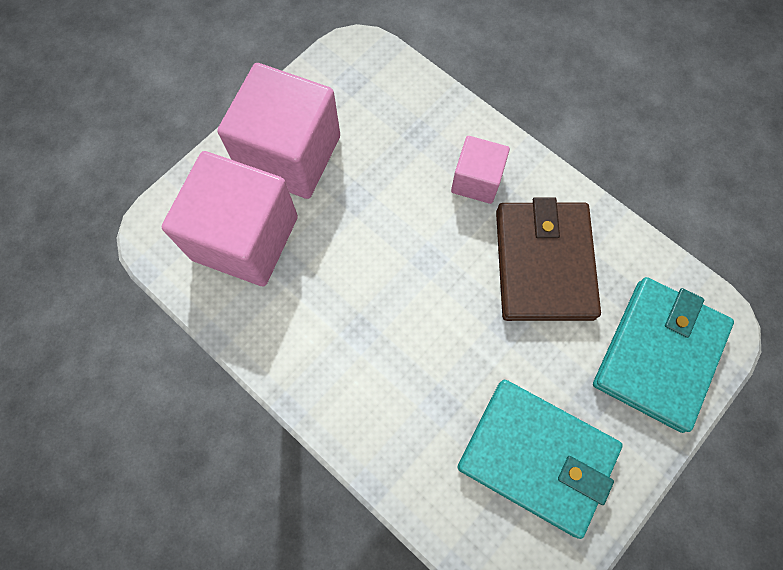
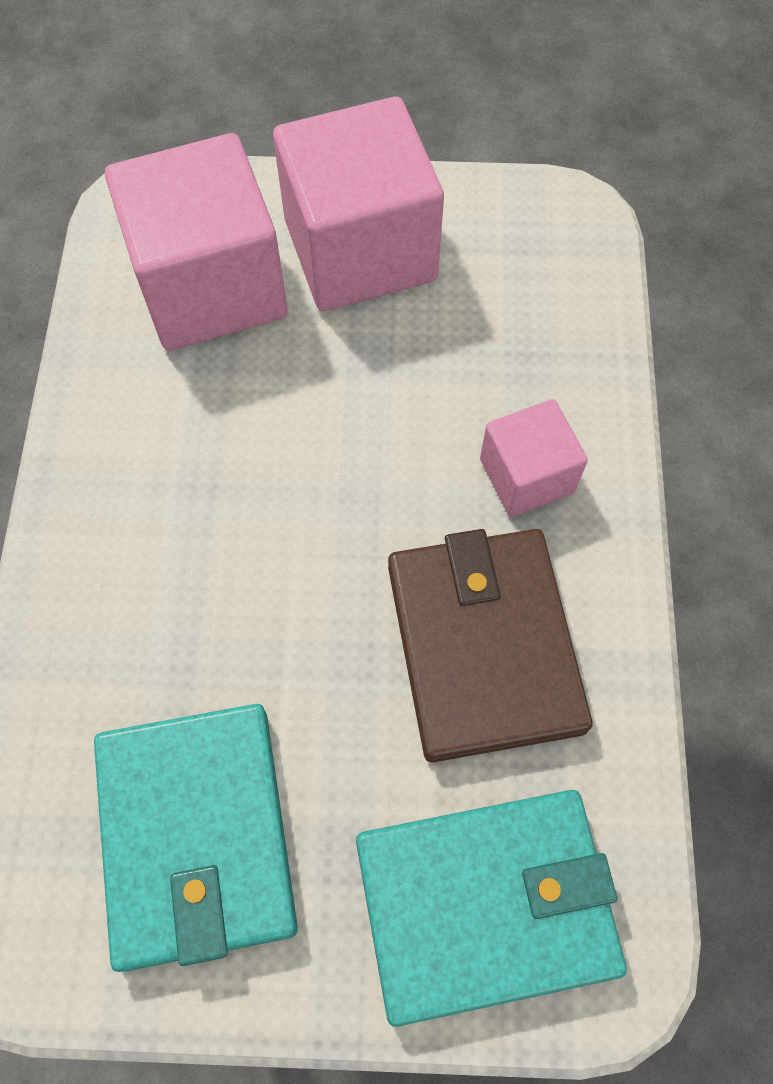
camera: 50 degrees right, 5 degrees down
(543, 263) = (484, 646): brown wallet -> brown wallet turned 60 degrees counterclockwise

